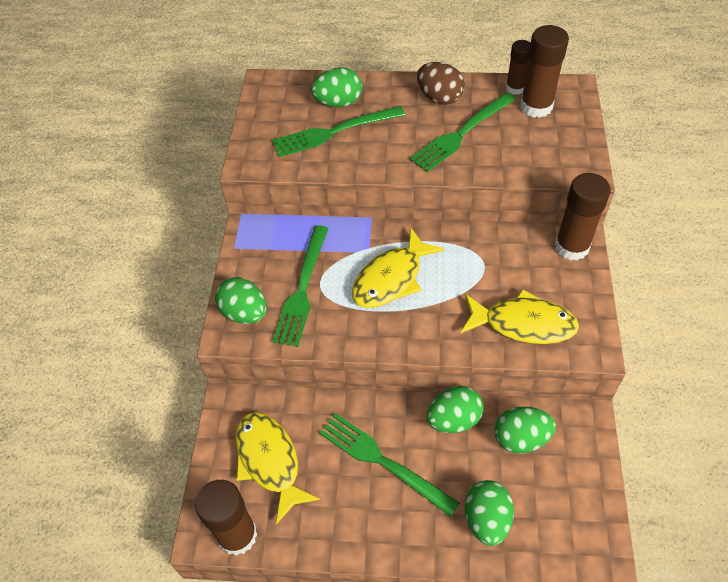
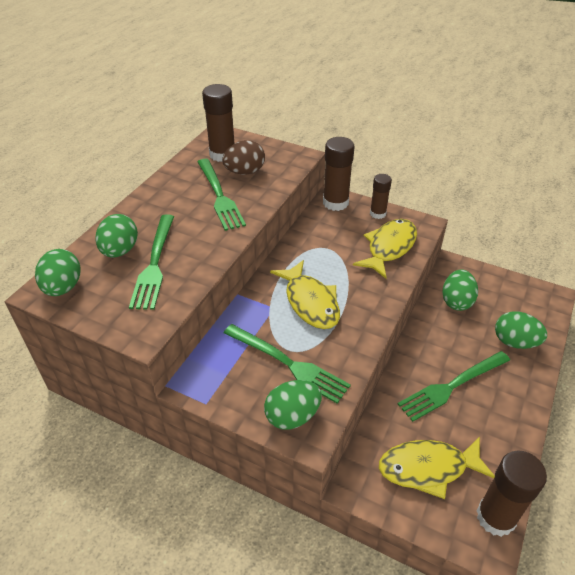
camera: 70 degrees left, 10 degrees down
(439, 98) = (170, 194): brown egg -> brown egg (245, 172)
(453, 419) = (429, 331): green egg -> green egg (63, 287)
(515, 88) = (195, 156): brown glue stick -> brown glue stick (377, 213)

